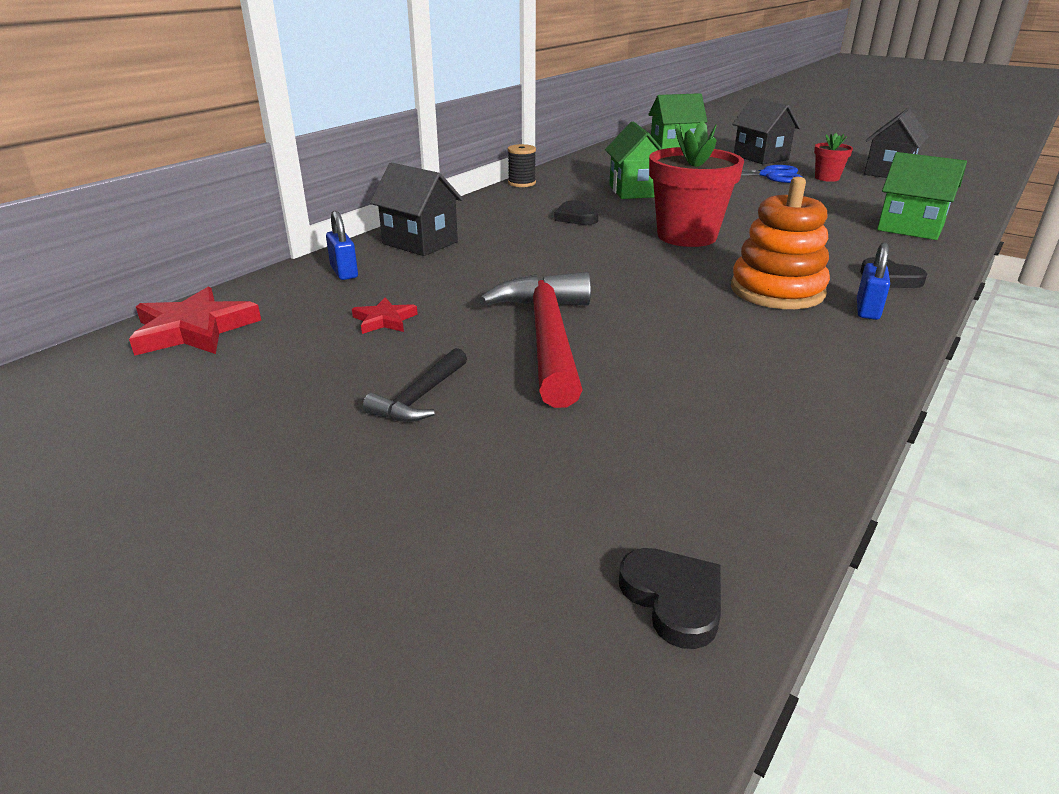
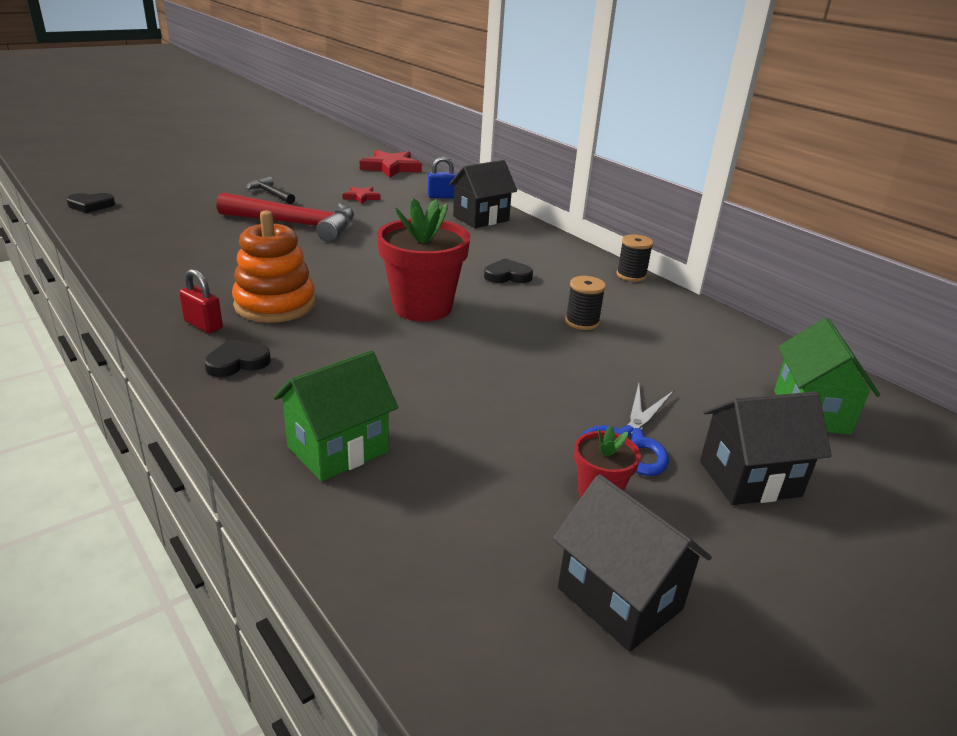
camera: 105 degrees right, 0 degrees up
(634, 191) = (582, 322): green house -> black spool
(867, 310) = (203, 325): blue padlock -> red padlock

